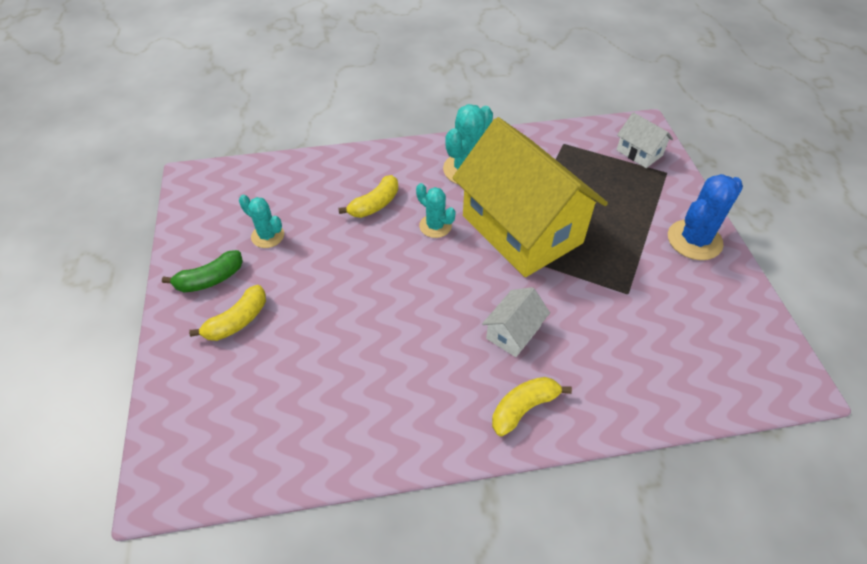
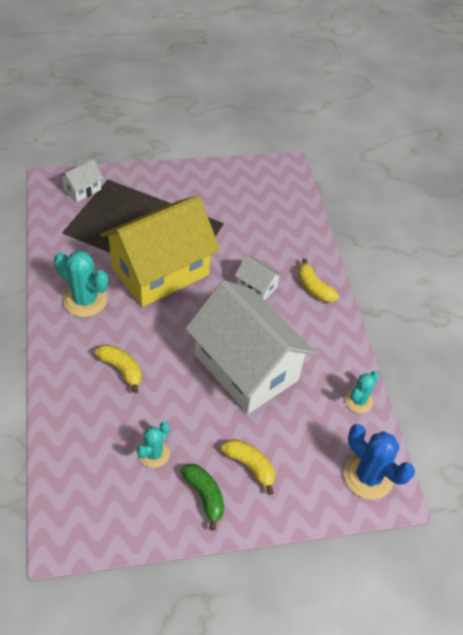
camera: 95 degrees left, 0 degrees up
(376, 318) = (246, 367): none -> white house
(435, 226) = (152, 326): turquoise cactus -> turquoise cactus (358, 401)
(694, 240) = (178, 180): blue cactus -> blue cactus (368, 476)

